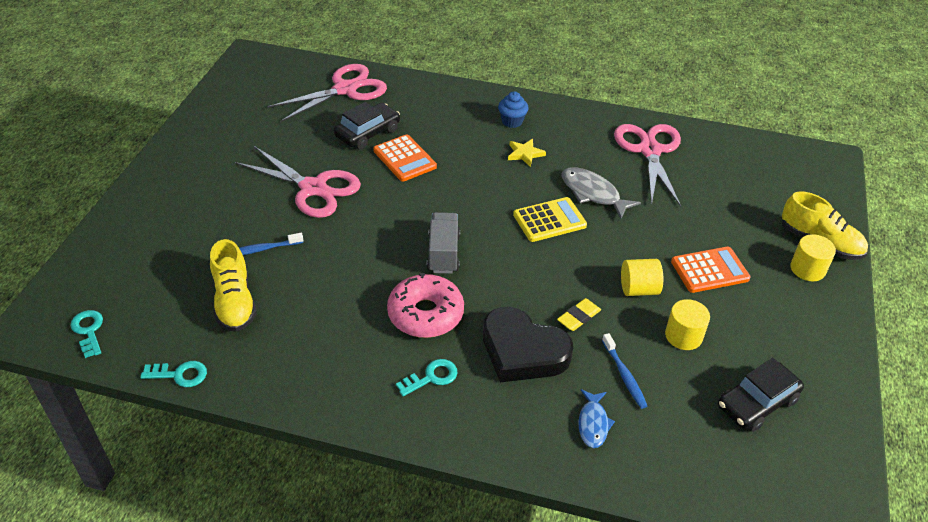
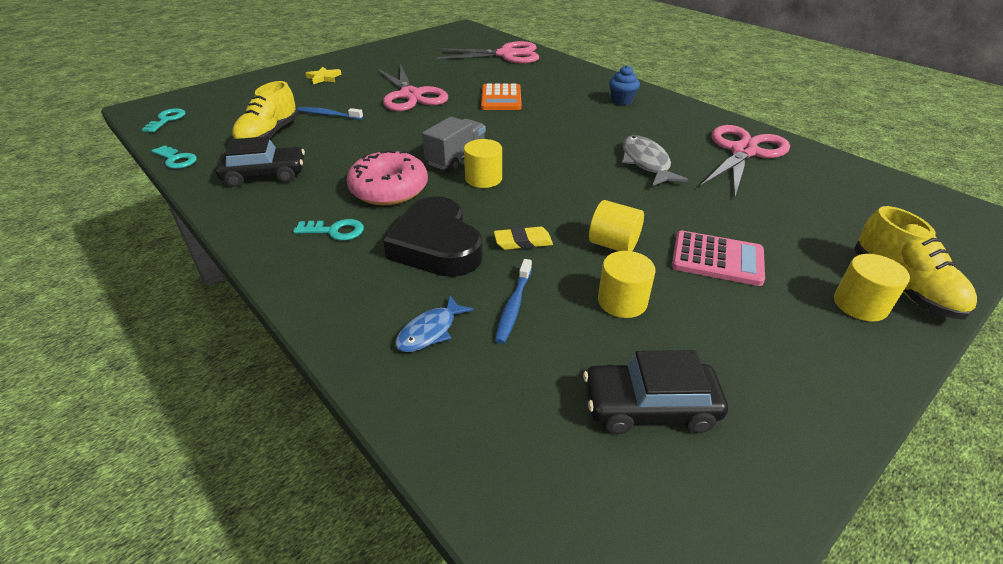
camera: 35 degrees right, 5 degrees down
(368, 133) = (491, 79): black car -> black car (265, 175)
(488, 267) = (483, 178): none -> yellow cylinder
(525, 154) = (609, 121): yellow star -> yellow star (324, 78)
(549, 220) = (579, 167): yellow calculator -> none
(709, 270) = (717, 259): orange calculator -> pink calculator

